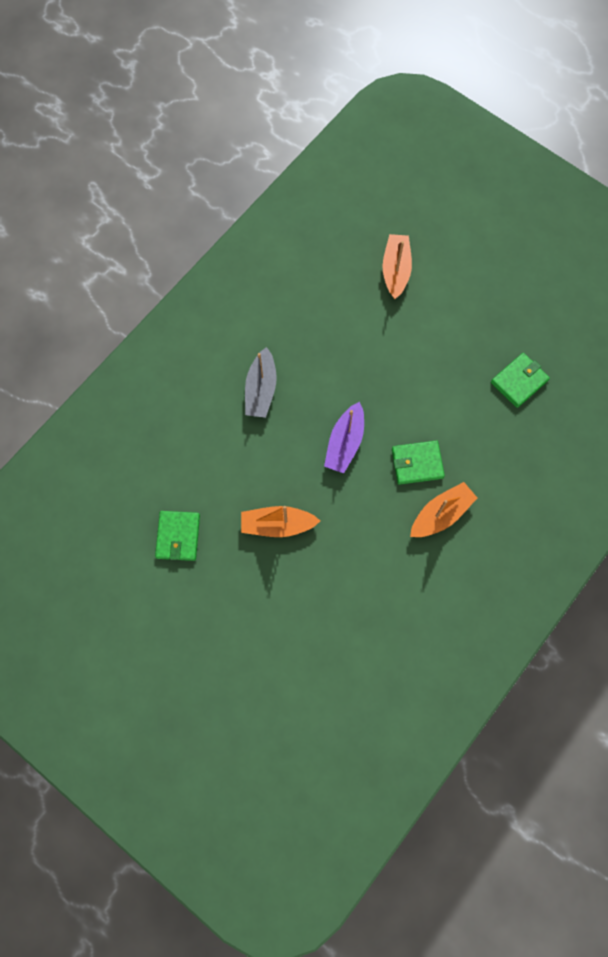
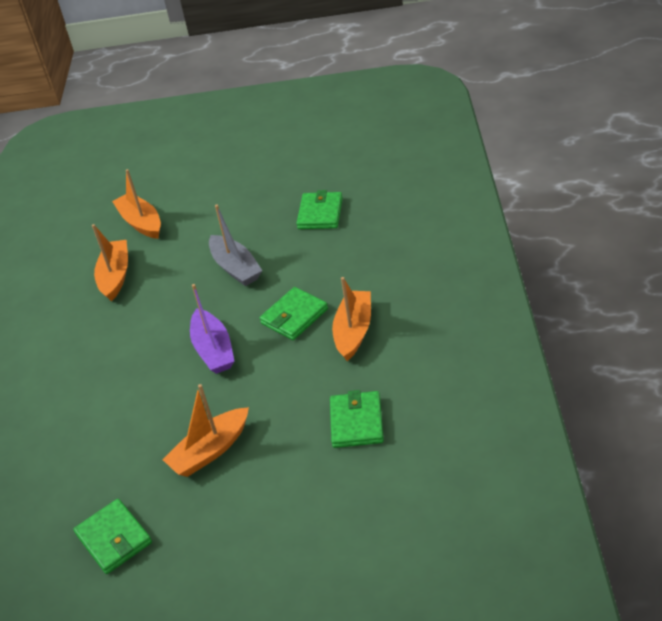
camera: 35 degrees left, 30 degrees down
(261, 389) = (93, 372): grey boat -> grey boat (236, 268)
(339, 310) = (115, 276): none -> orange boat
(376, 589) = (356, 422): none -> green wallet

